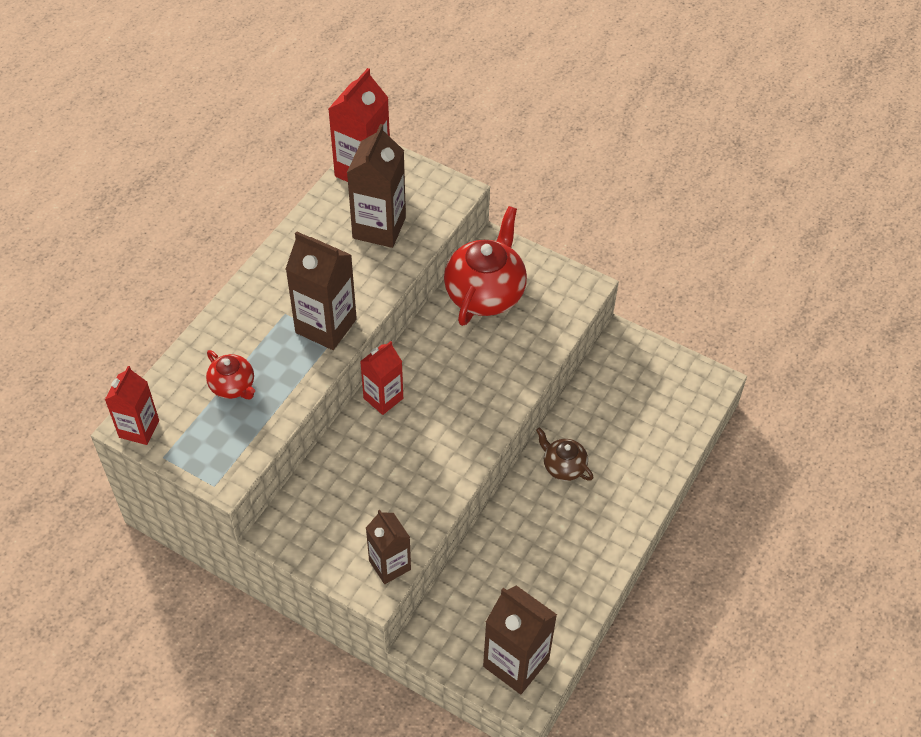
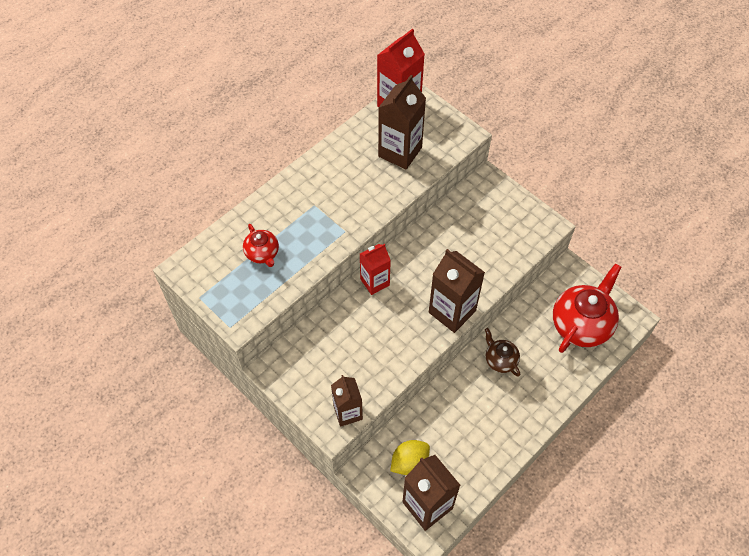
camera: 15 degrees right, 5 degrees up
(139, 429) = (187, 272): red carton -> none
(326, 326) = (341, 220): brown carton -> brown carton (452, 311)
(480, 616) = (409, 462): none -> yellow lemon
(485, 293) = (470, 216): red teapot -> red teapot (581, 324)

